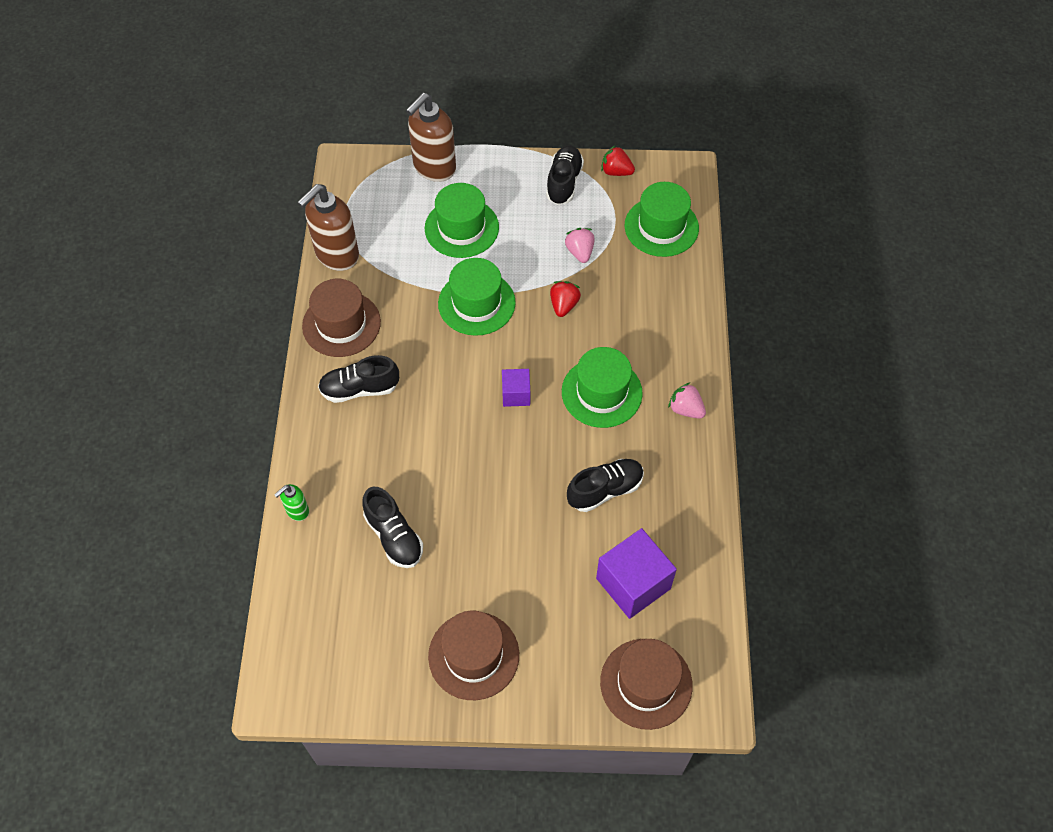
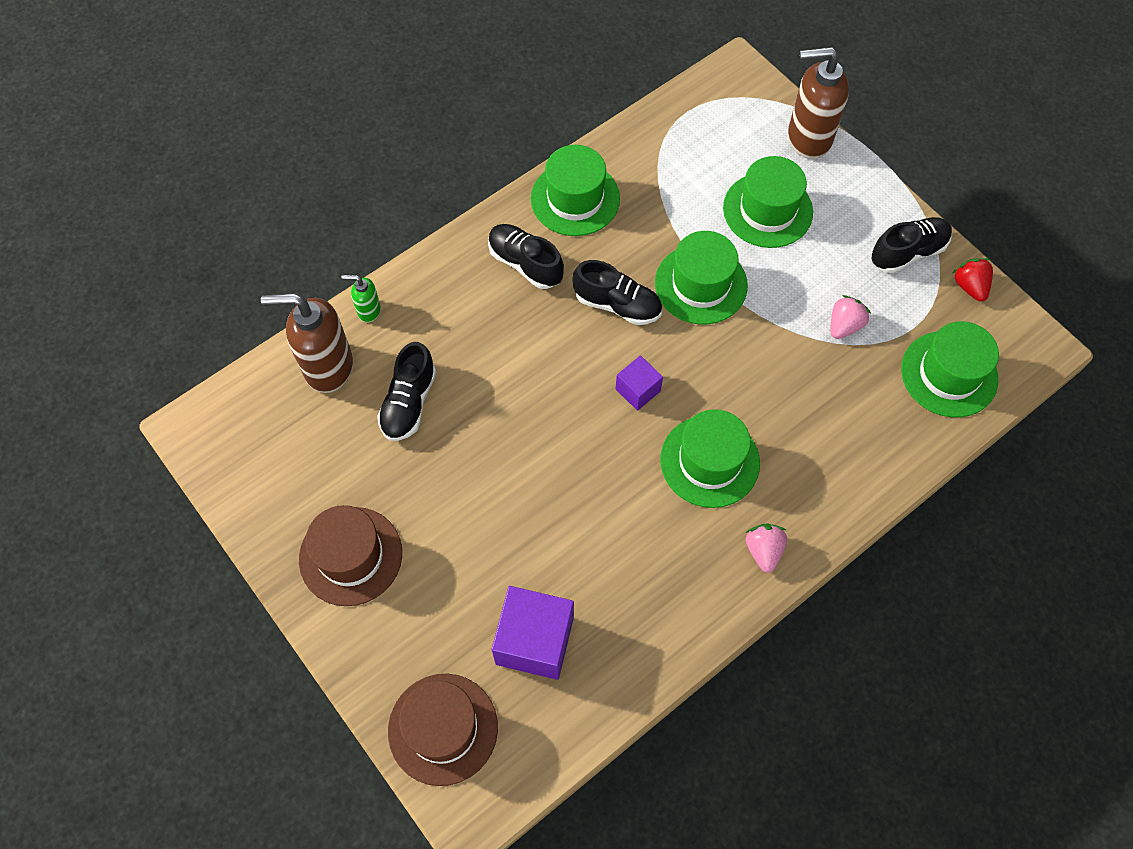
camera: 50 degrees right, 5 degrees up
(336, 255) = (639, 140): brown soap dispenser -> brown soap dispenser (328, 367)
(341, 324) = (575, 198): brown hat -> green hat
(564, 305) = (771, 357): red strawberry -> none
(605, 490) = (609, 542): black shoe -> black shoe (617, 305)

